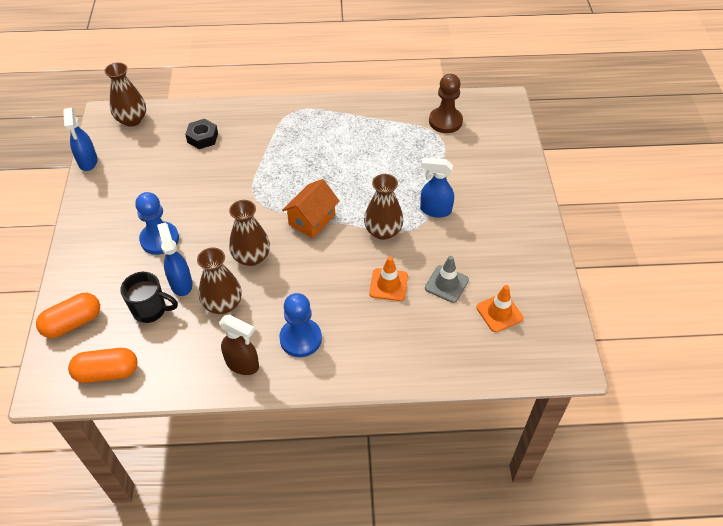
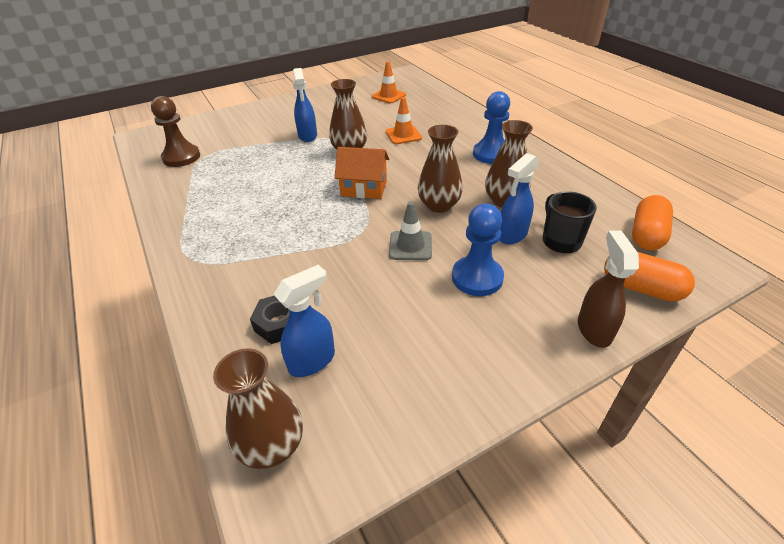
camera: 115 degrees left, 10 degrees down
(88, 162) = (409, 448): blue spray bottle -> blue spray bottle (312, 361)
(107, 372) = (646, 235): orange capsule -> orange capsule turned 60 degrees clockwise
(242, 364) = (543, 170): brown spray bottle -> brown spray bottle (594, 329)
(446, 284) = (381, 116): grey traffic cone -> grey traffic cone (410, 246)

